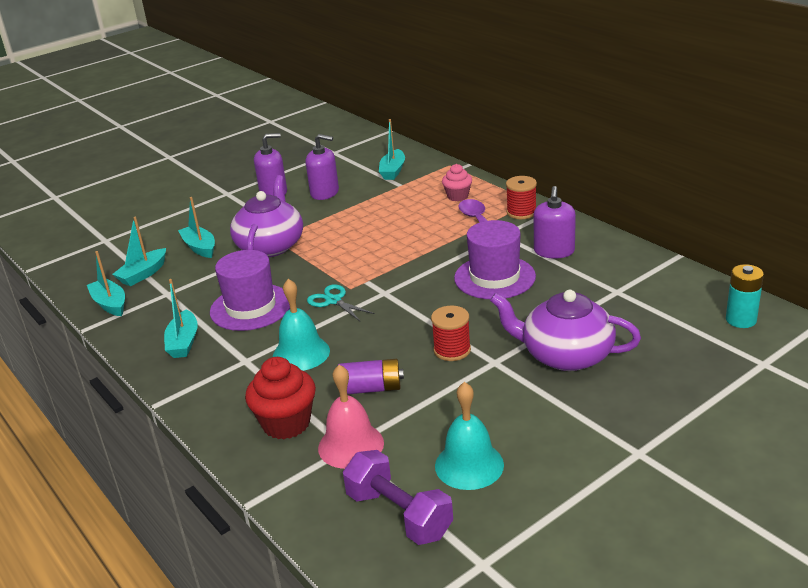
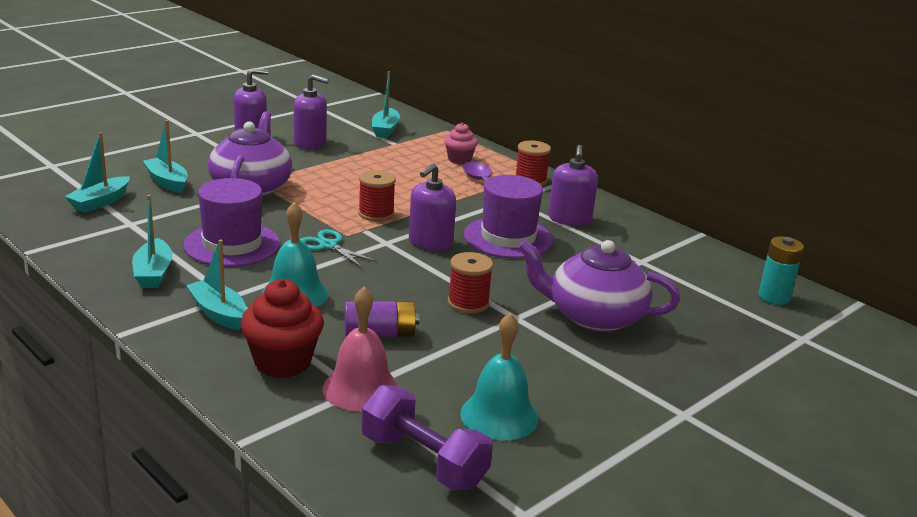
camera: 10 degrees left, 5 degrees down
(110, 304) = (60, 228): turquoise boat -> turquoise boat (218, 313)
(377, 263) = (376, 214): none -> red spool
(423, 289) = (430, 242): none -> purple soap dispenser

